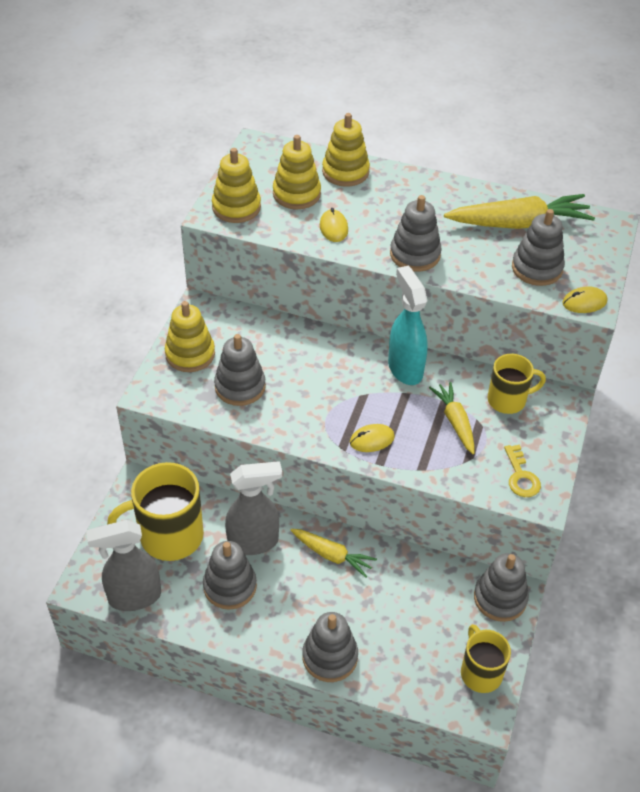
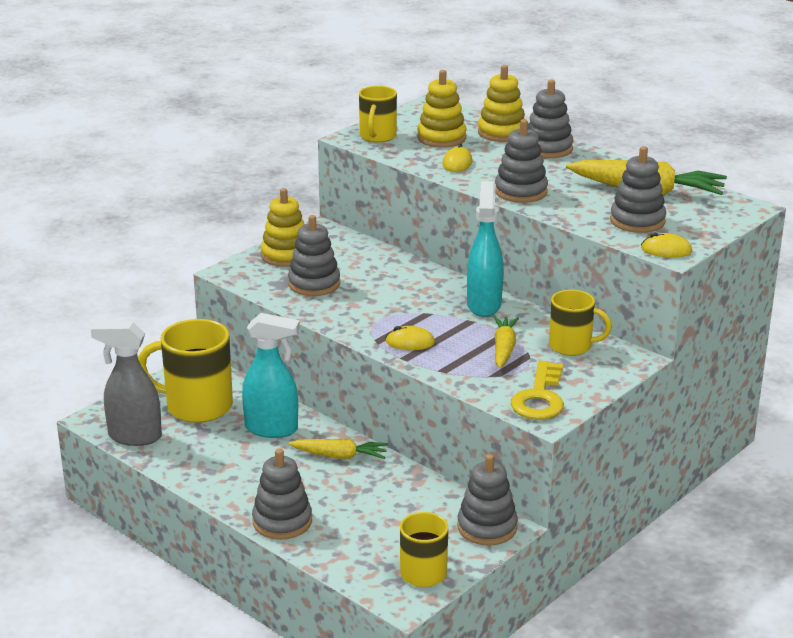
camera: 25 degrees right, 20 degrees down
(230, 586) = (226, 452): grey stacking toy -> grey stacking toy (547, 149)
(236, 207) = (377, 136): yellow stacking toy -> yellow mug
(254, 542) = (272, 429): grey spray bottle -> turquoise spray bottle
(332, 555) = (340, 456): yellow carrot -> yellow carrot turned 45 degrees counterclockwise
(521, 476) = (540, 397): yellow key -> yellow key, size x1.50

